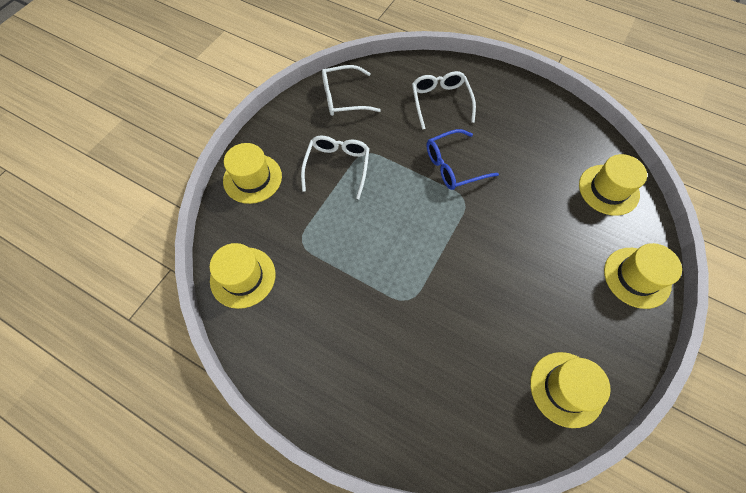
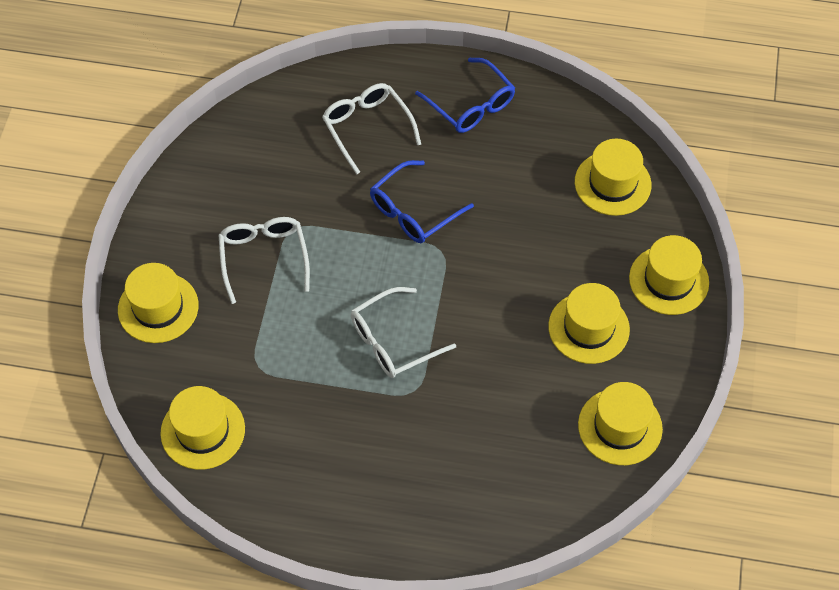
camera: 20 degrees left, 5 degrees down
(343, 98) = (233, 161): white glasses -> white glasses (393, 341)
(518, 106) = (471, 105): none -> blue glasses
(561, 295) = (588, 328): none -> yellow hat

